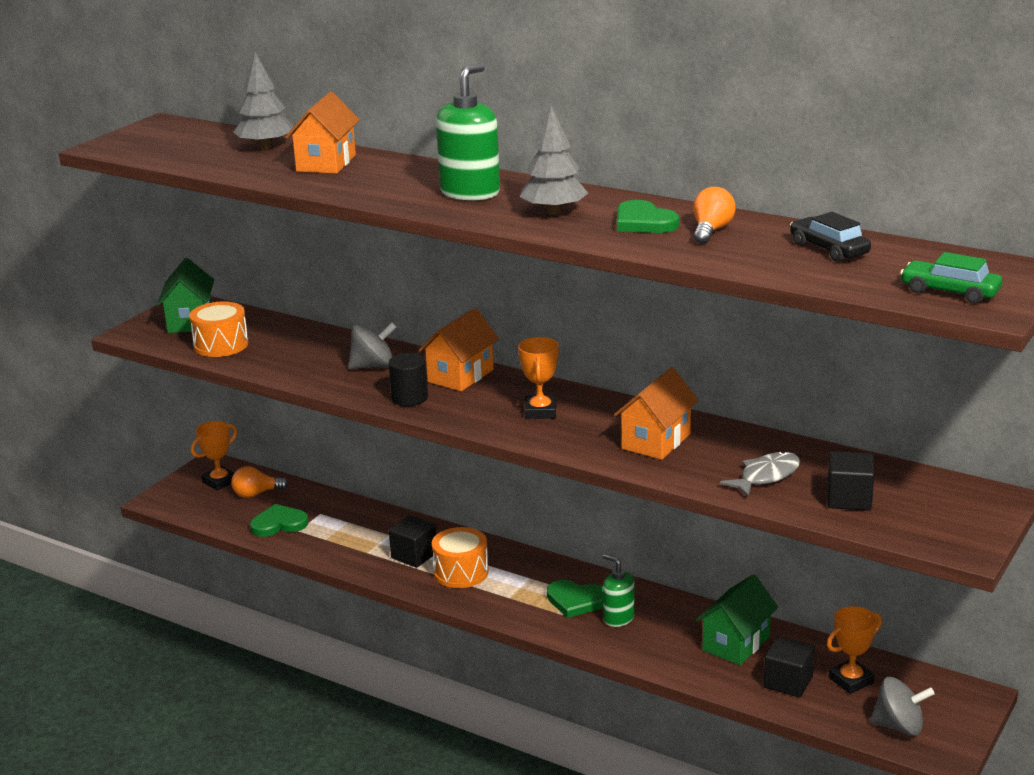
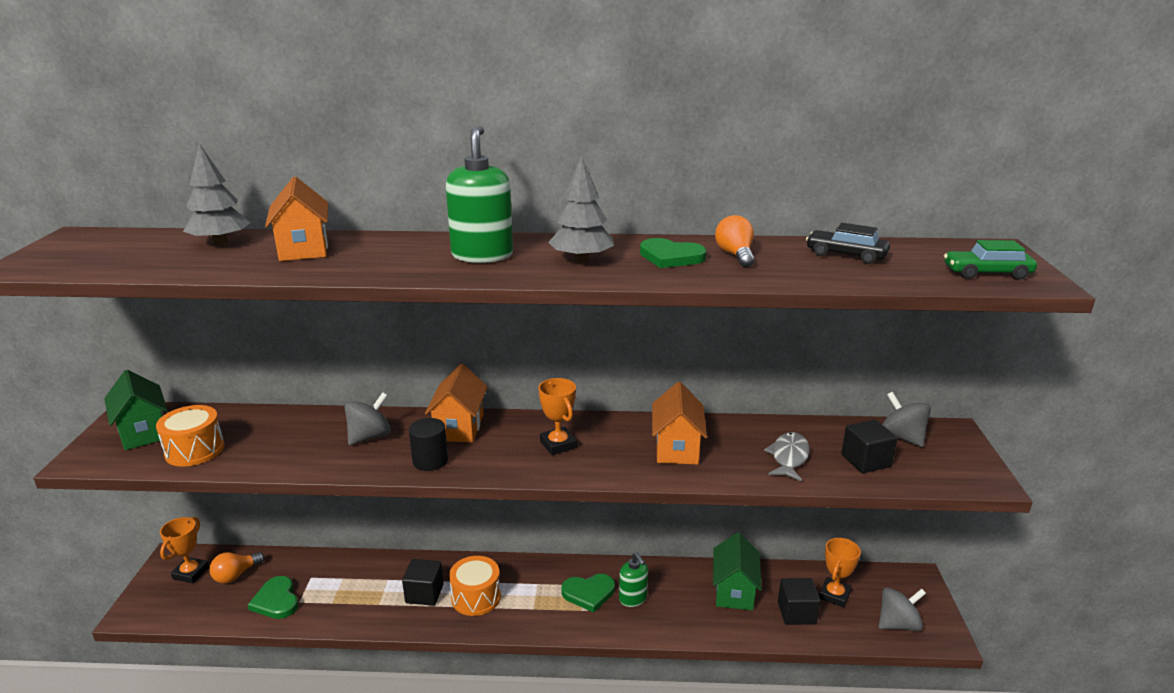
camera: 30 degrees left, 0 degrees up
(279, 524) = (276, 600): green heart -> green heart turned 75 degrees counterclockwise
(618, 618) = (633, 598): green soap dispenser -> green soap dispenser turned 135 degrees counterclockwise
(924, 489) = (902, 437): none -> grey spinning top

